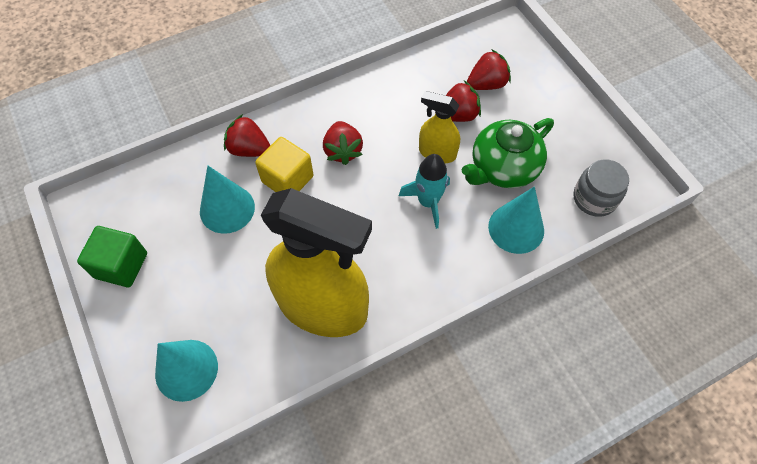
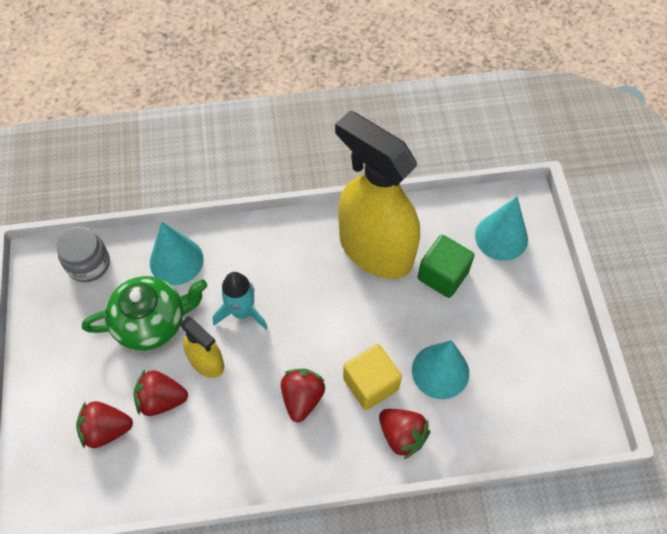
camera: 160 degrees left, 0 degrees up
(121, 265) = (552, 345): green cube -> green cube (443, 275)

